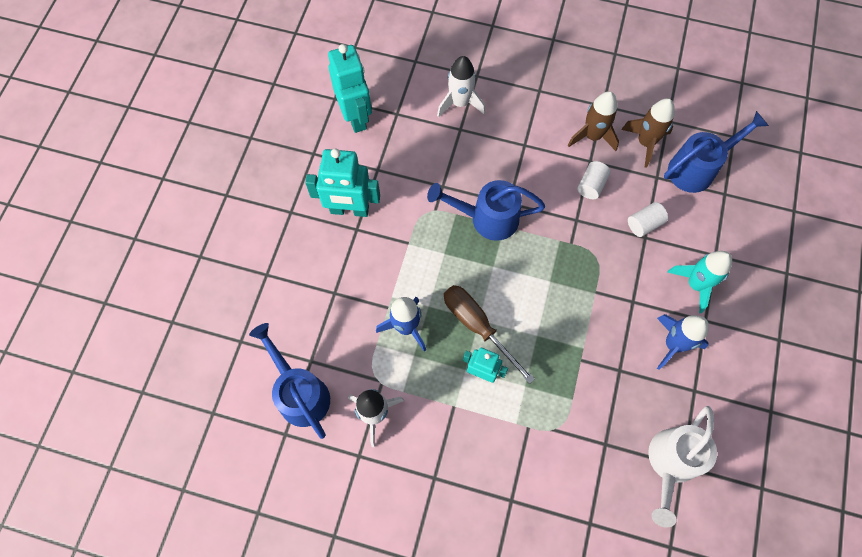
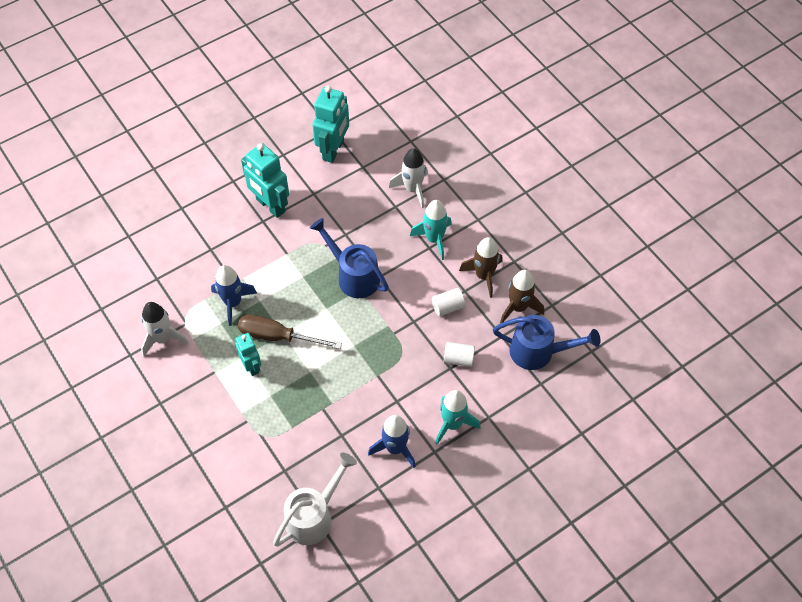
camera: 40 degrees right, 10 degrees down
(300, 393) = (132, 292): blue watering can -> none
(477, 326) = (277, 337): brown screwdriver -> brown screwdriver turned 75 degrees counterclockwise
(521, 134) = (434, 239): none -> turquoise rocket
(670, 463) = (314, 516): white watering can -> white watering can turned 150 degrees clockwise

